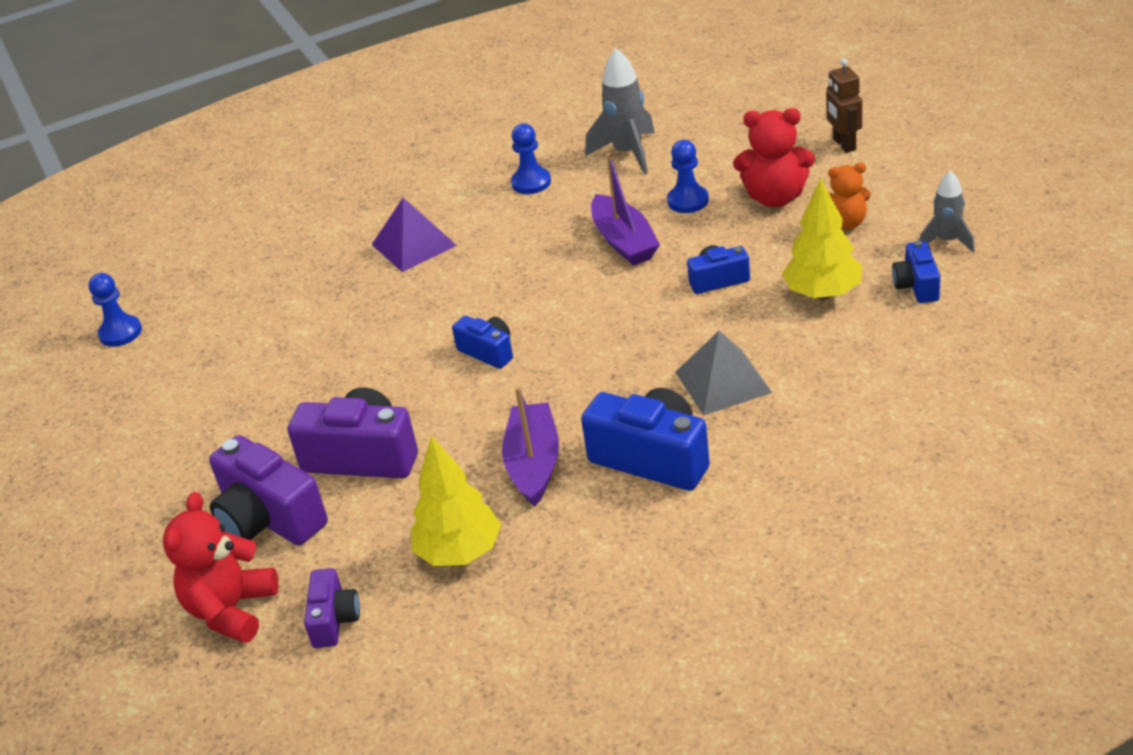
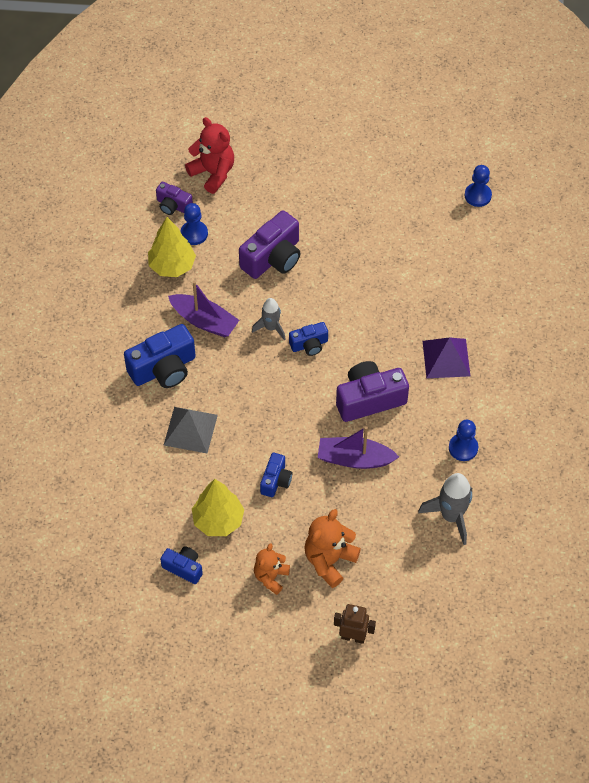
camera: 115 degrees right, 20 degrees up
(269, 519) = (261, 206): purple camera -> purple camera (369, 399)
(688, 201) = (367, 515): blue pawn -> blue pawn (194, 233)
(775, 197) = (329, 560): red teddy bear -> orange teddy bear
(947, 241) = (207, 613): grey rocket -> grey rocket (271, 328)

